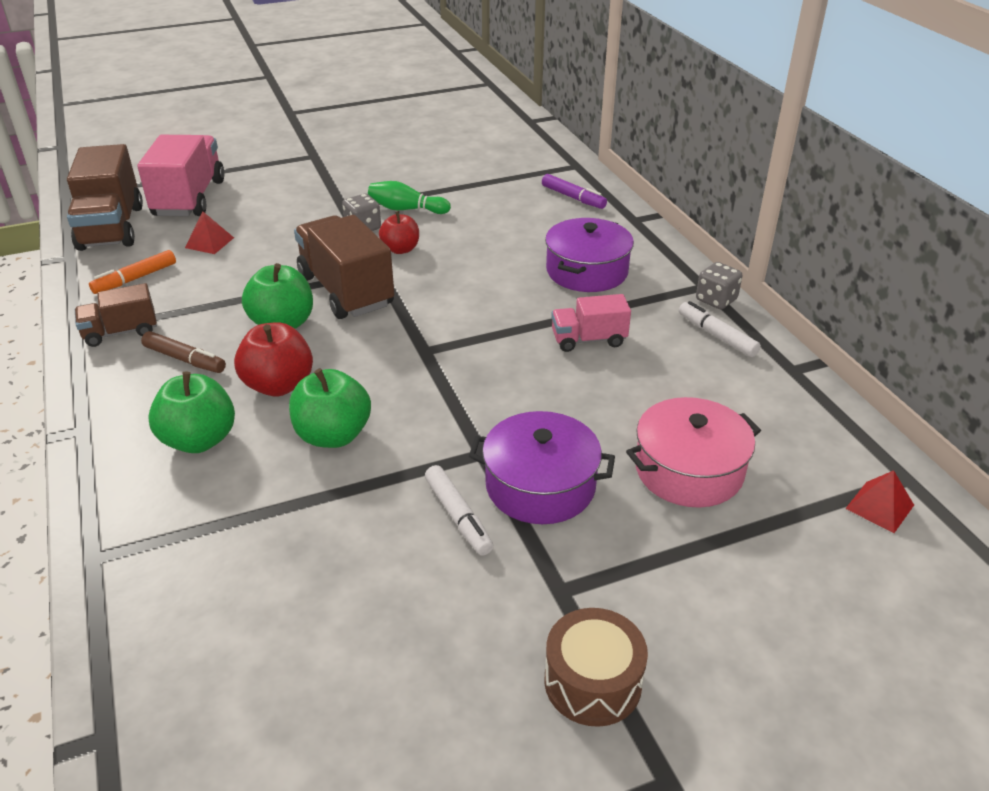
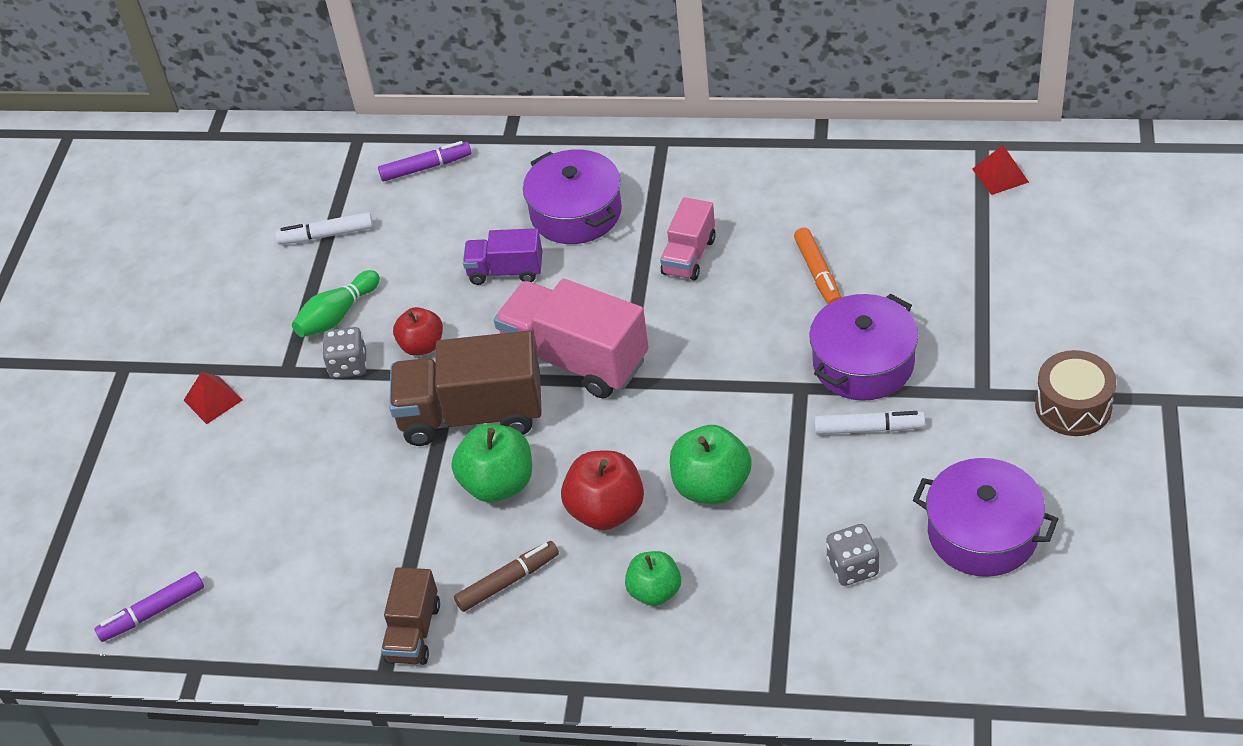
camera: 55 degrees left, 10 degrees up
(111, 227) = (152, 612): brown truck -> purple marker
(135, 278) = (303, 603): orange marker -> orange marker (817, 273)
(189, 198) = (137, 518): pink truck -> pink truck (575, 360)
(199, 440) = (654, 591): green apple -> green apple, size x0.66
(209, 242) = (271, 517): red pyramid -> red pyramid (213, 400)
(361, 655) = (982, 533): none -> purple pot
(500, 260) = (505, 271): none -> purple truck
(689, 470) = (900, 264): pink pot -> none
(716, 300) = (689, 143): grey dice -> grey dice (852, 567)
(717, 335) = (742, 167): white marker -> white marker (326, 235)

